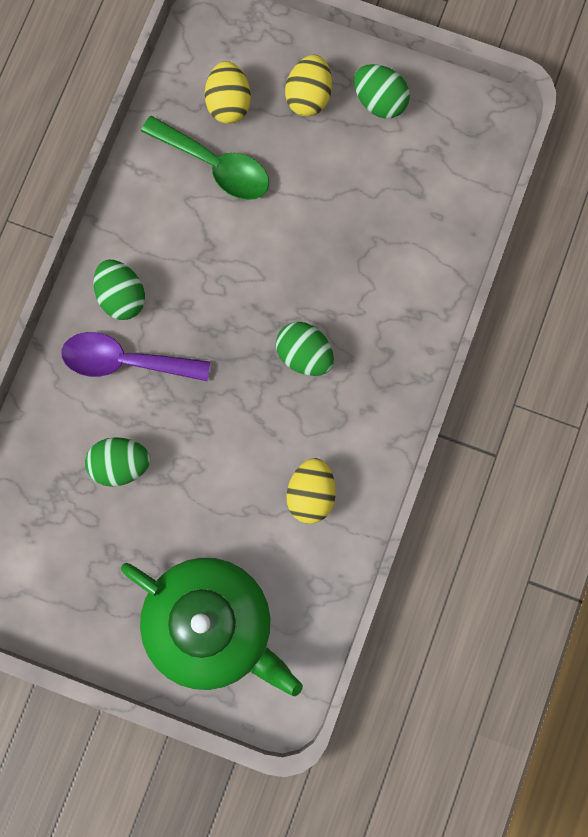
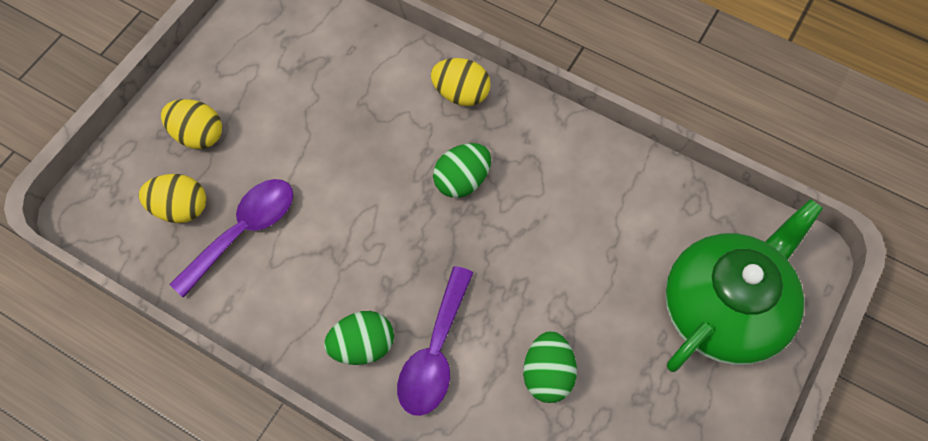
camera: 80 degrees left, 15 degrees down
(215, 165) = (243, 232): green spoon -> purple spoon
(311, 494) = (602, 197): yellow egg -> yellow egg (461, 94)
(379, 101) = (223, 76): green egg -> none

